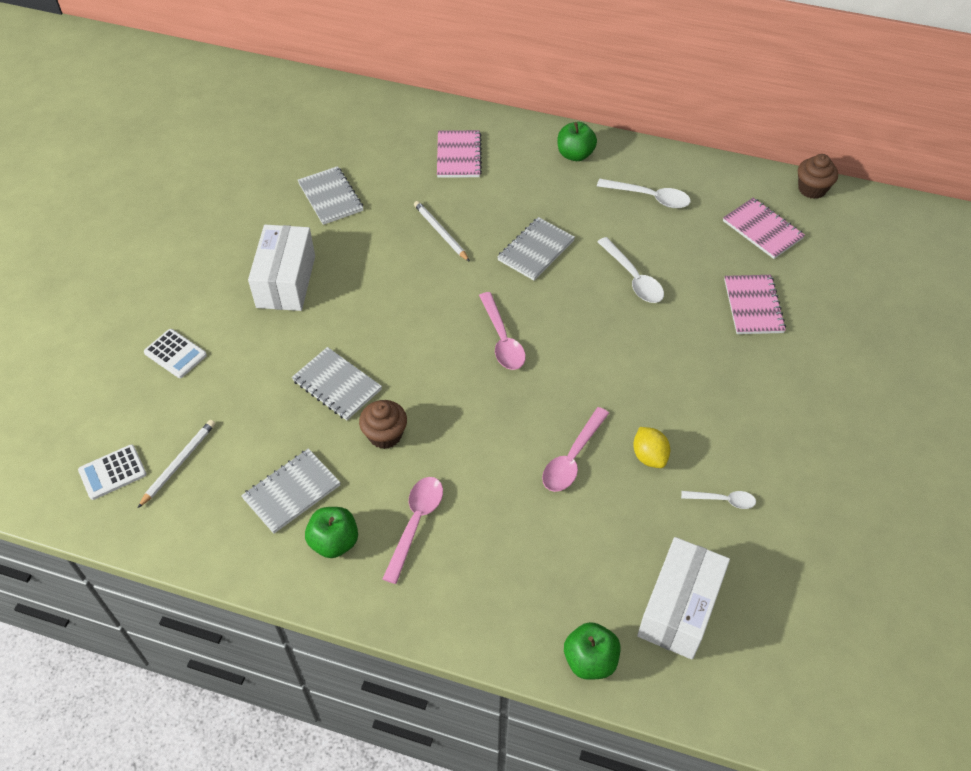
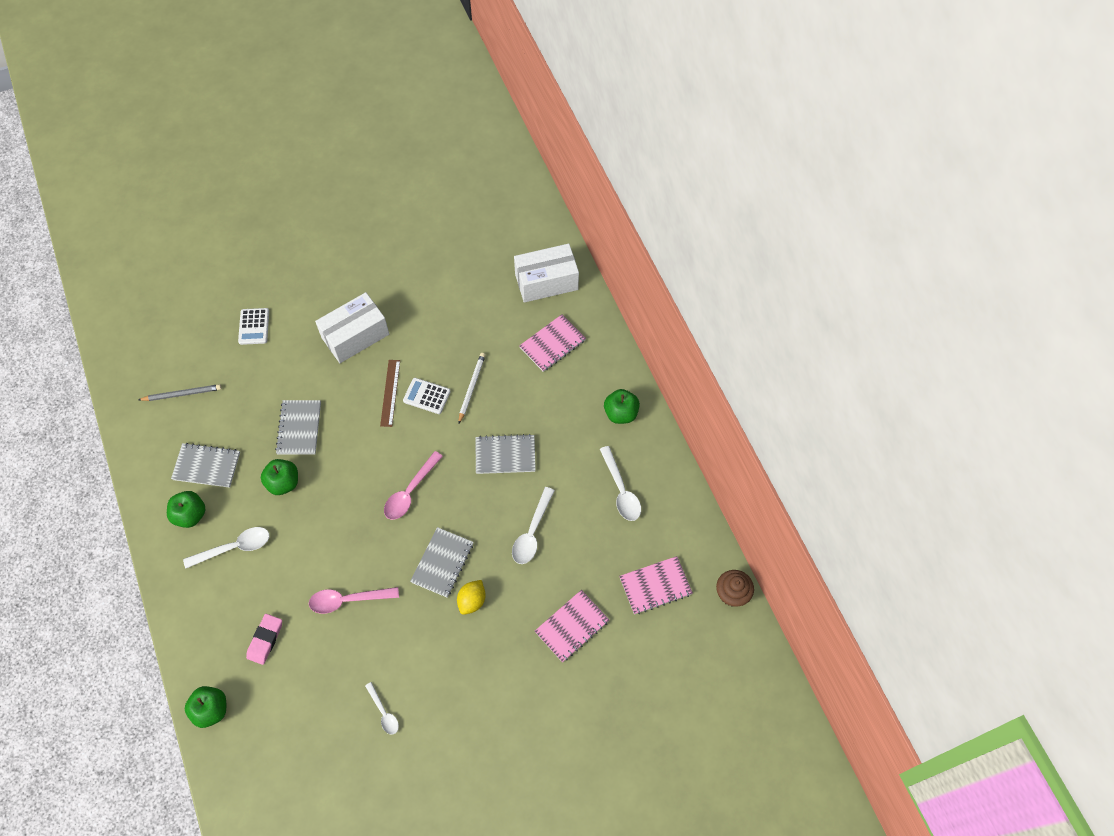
camera: 50 degrees right, 10 degrees up
(112, 472) = (152, 367): white calculator -> white calculator (427, 396)
(178, 463) = (182, 394): white pencil -> grey pencil
(330, 197) = (446, 302): grey notebook -> grey notebook (442, 563)
(379, 292) = (390, 393): none -> brown ruler
(385, 435) = (283, 483): brown cupcake -> green apple
(415, 523) = (234, 547): pink spoon -> white spoon
(551, 558) = (265, 640): none -> pink eraser
(649, 456) = (384, 645): yellow lemon -> yellow lemon (472, 601)
(679, 608) = (282, 737): white box -> white box (546, 282)
(762, 230) = (655, 586): pink notebook -> pink notebook turned 60 degrees clockwise

